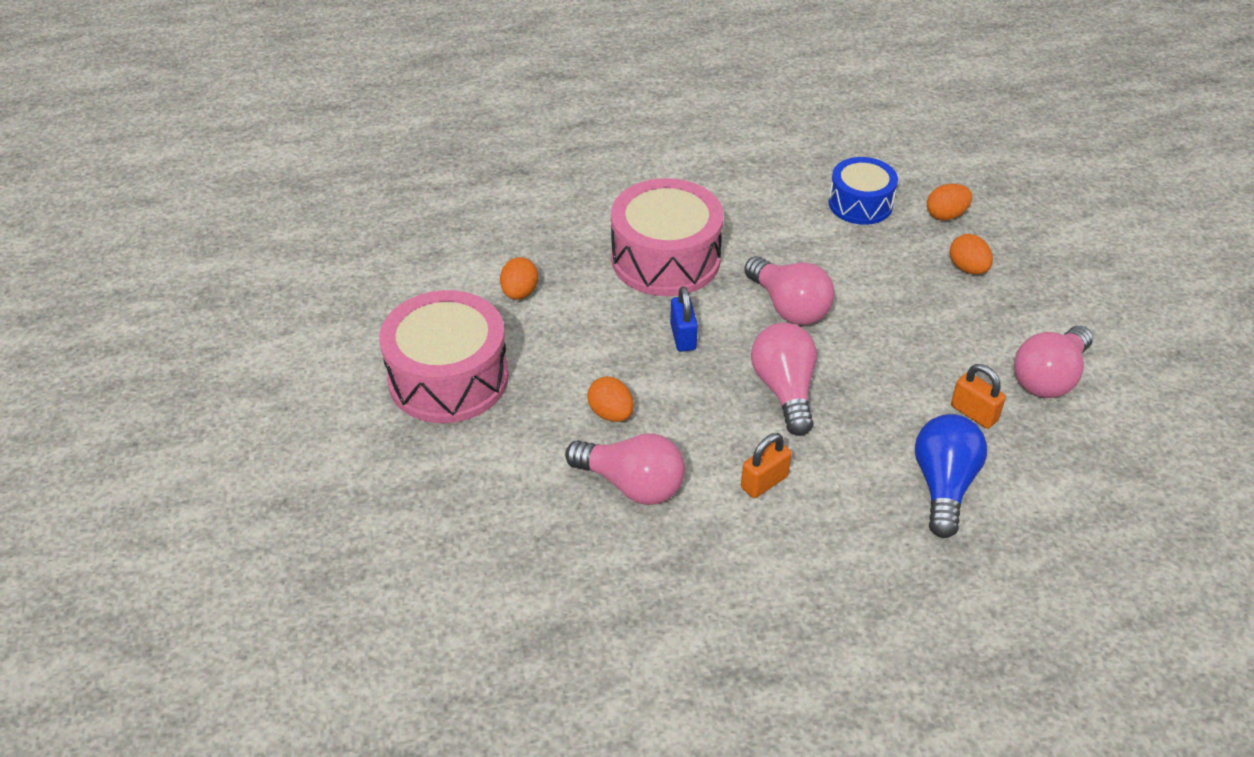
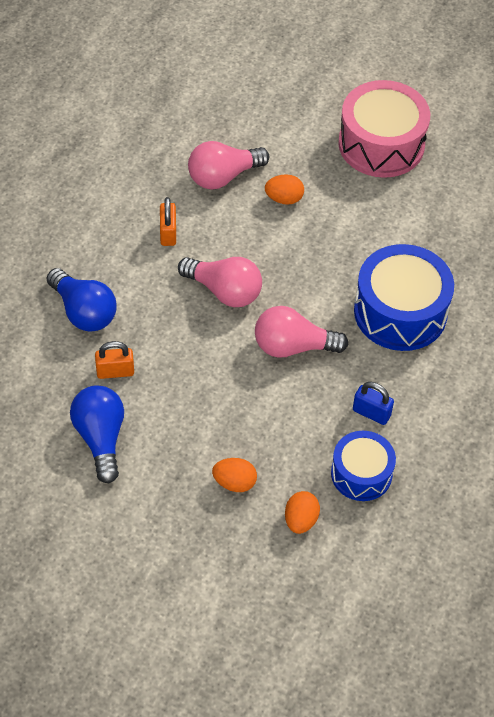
camera: 125 degrees right, 10 degrees up
(519, 293) = (431, 216): orange egg -> none
(665, 259) = (400, 312): pink drum -> blue drum
(683, 337) = (316, 272): blue padlock -> blue padlock (371, 413)
(1049, 378) = (100, 438): pink light bulb -> blue light bulb

